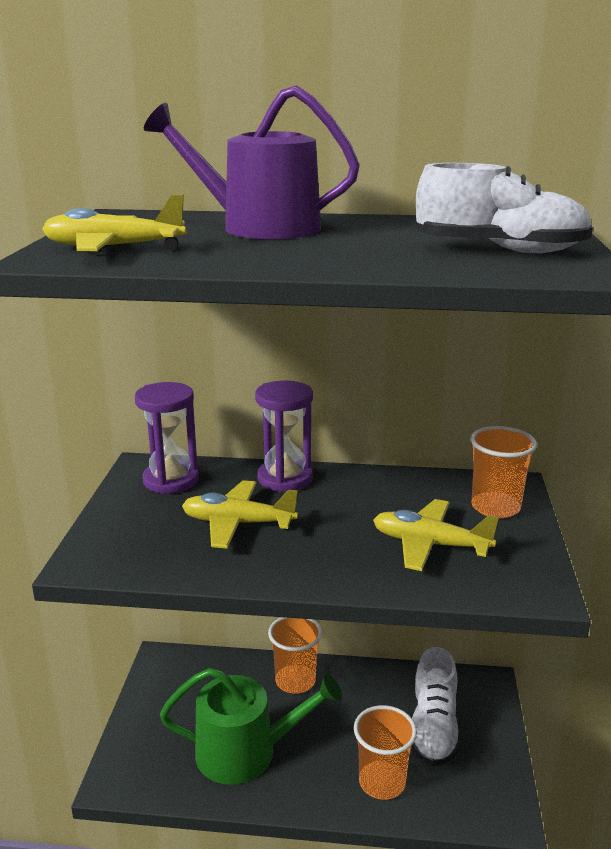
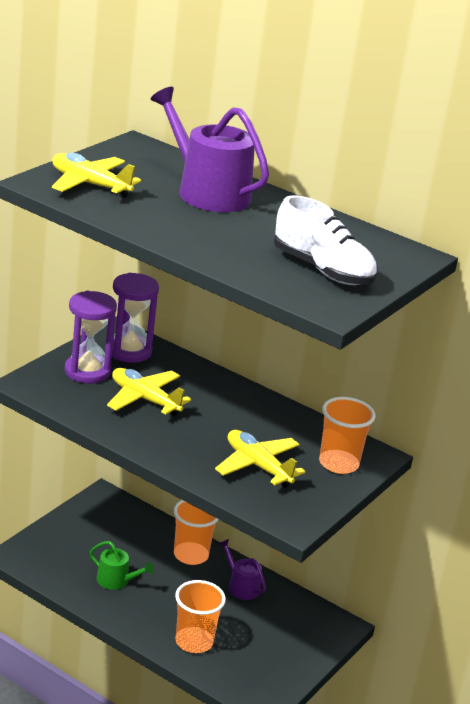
camera: 25 degrees right, 5 degrees up
(246, 752) = (116, 581): green watering can -> green watering can, size x0.50
(285, 478) = (210, 382): purple hourglass -> purple hourglass (87, 371)
(369, 690) = (241, 586): none -> purple watering can
(433, 728) = (265, 631): white shoe -> none

